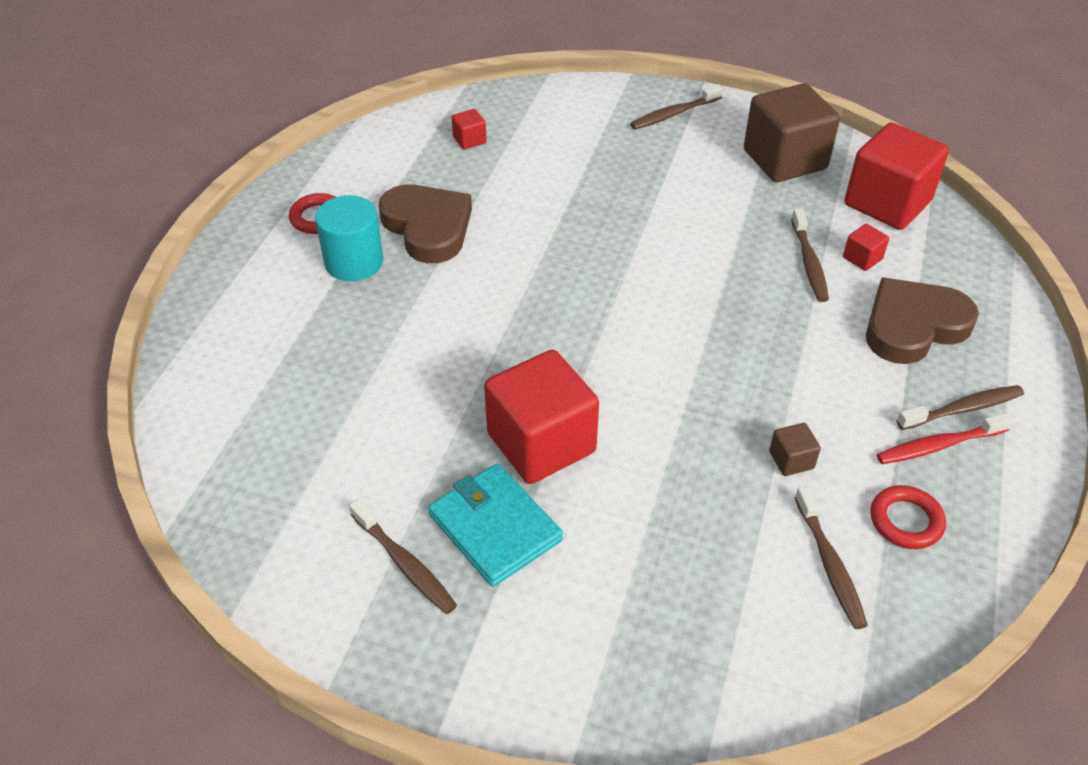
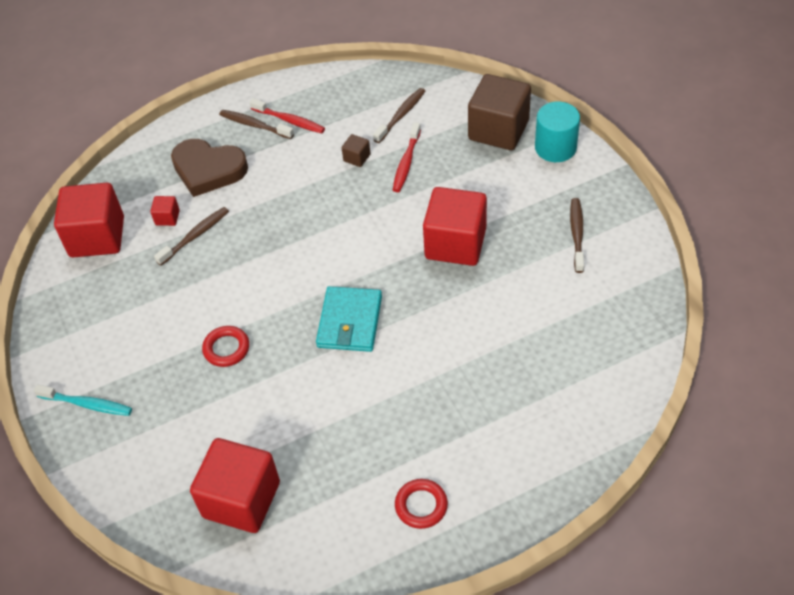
camera: 130 degrees left, 5 degrees up
(354, 262) = (435, 441): turquoise cylinder -> turquoise cylinder (555, 148)
(428, 227) = (360, 434): brown heart -> none
(469, 140) = (241, 499): red cube -> red cube, size x2.38
(495, 528) = (520, 221): turquoise wallet -> turquoise wallet (350, 321)
(673, 114) = (87, 404): brown toothbrush -> turquoise toothbrush
(727, 500) = (406, 162): none -> red toothbrush
(784, 160) = (92, 309): brown cube -> brown cube (498, 130)
(905, 521) = (349, 108): red ring -> red ring (226, 348)

